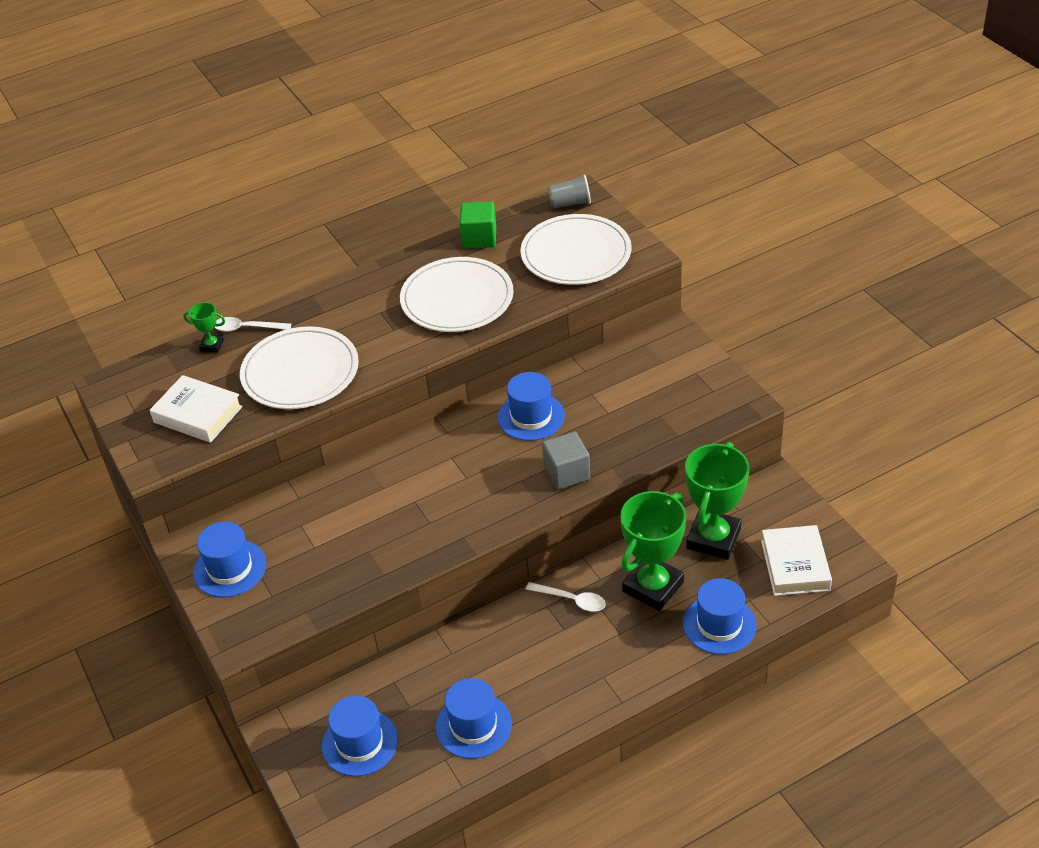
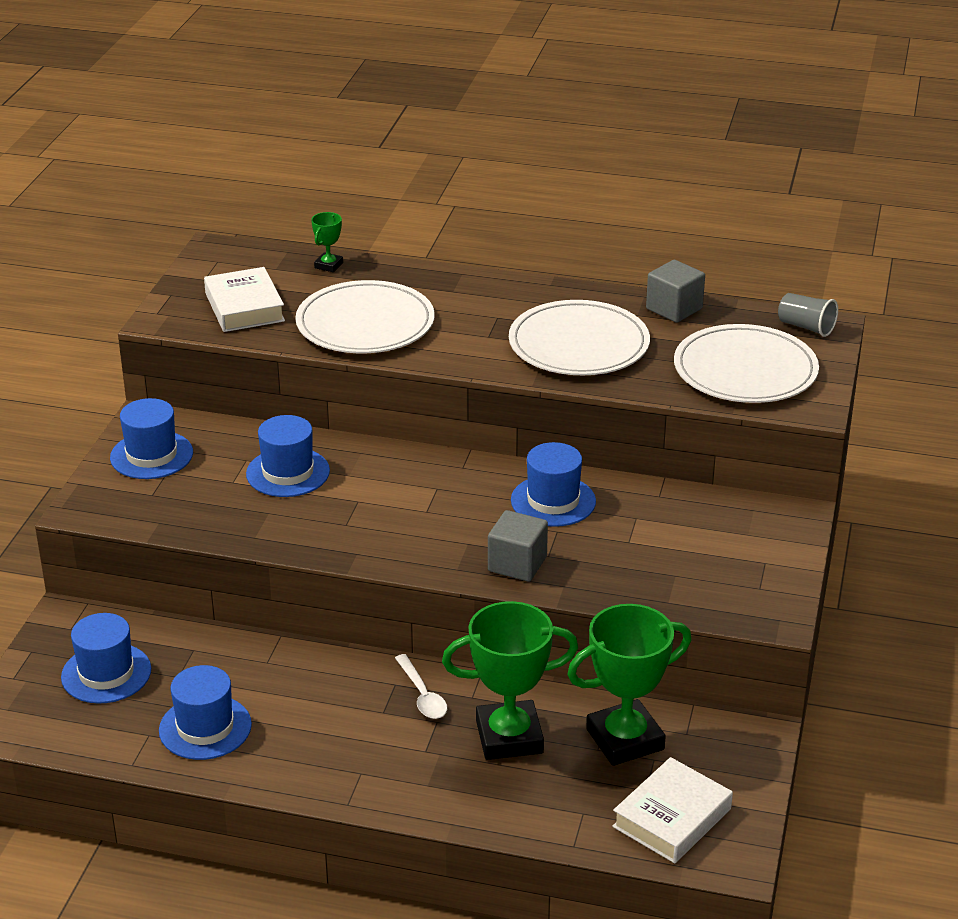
camera: 40 degrees right, 10 degrees down
(212, 345) = (328, 265): green trophy -> green trophy turned 60 degrees clockwise
(247, 328) = (374, 268): white spoon -> none
(479, 238) = (674, 309): green cube -> grey cube
(719, 624) = (524, 811): blue hat -> blue hat (288, 472)

